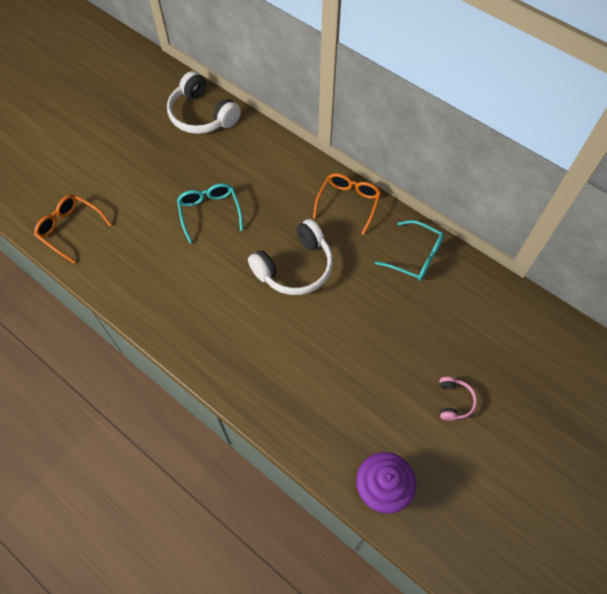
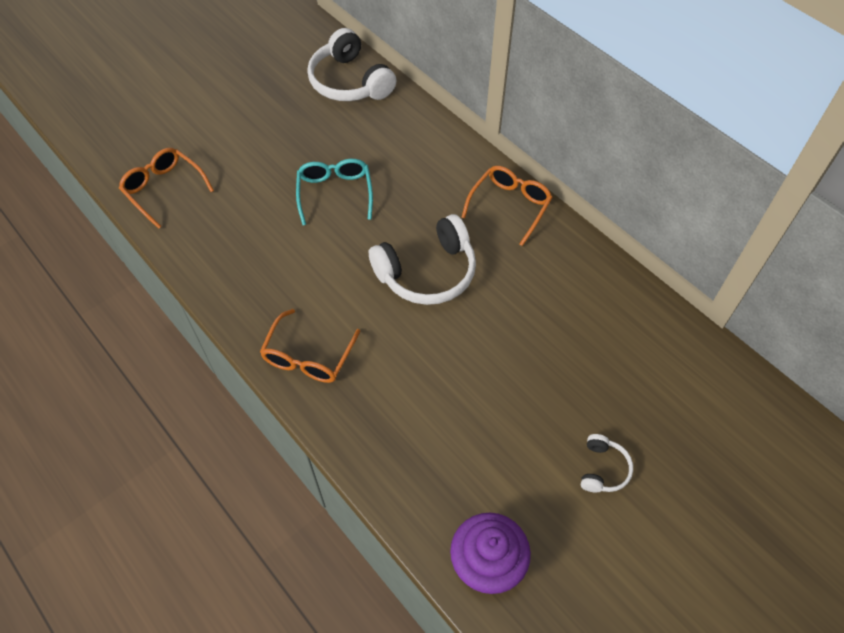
camera: 10 degrees right, 5 degrees down
(216, 350) = (308, 356): none -> orange glasses
(415, 256) = (583, 281): turquoise glasses -> none
(454, 401) = (603, 469): pink headphones -> white headphones

